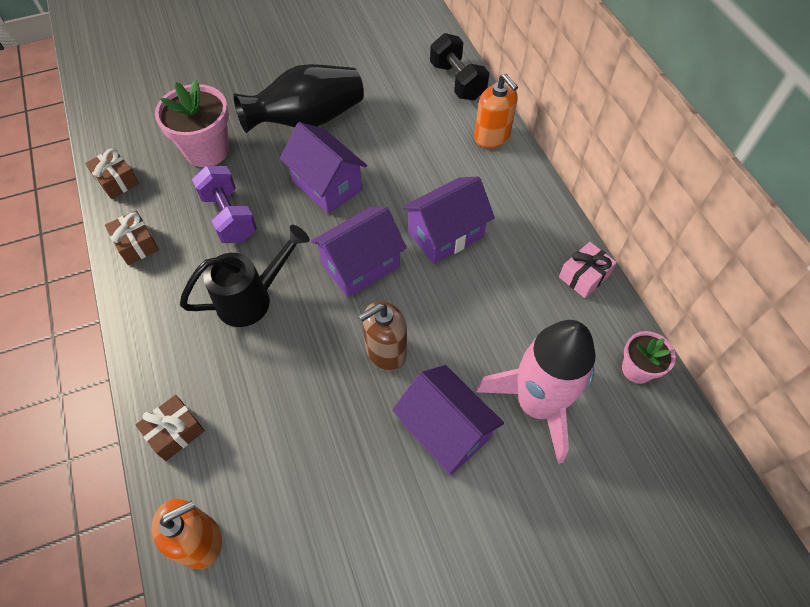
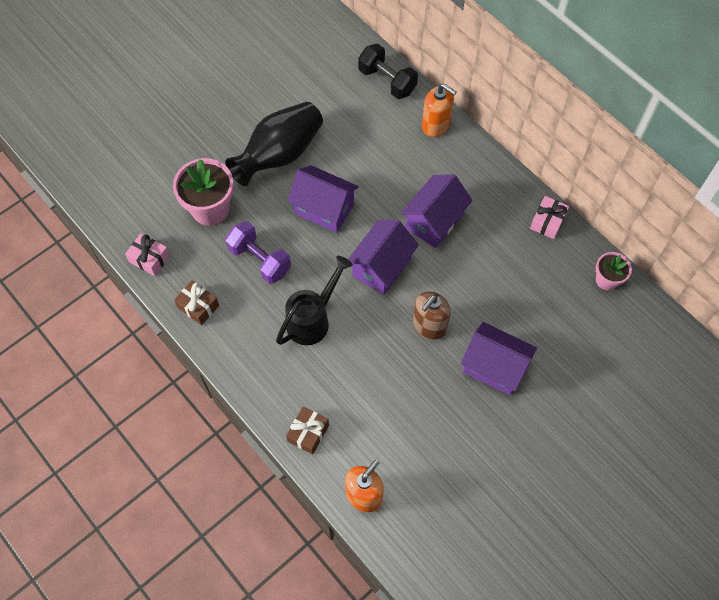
camera: 20 degrees left, 5 degrees up
(117, 181) = (149, 259): brown gift -> pink gift
(536, 404) = (548, 327): pink rocket -> none

